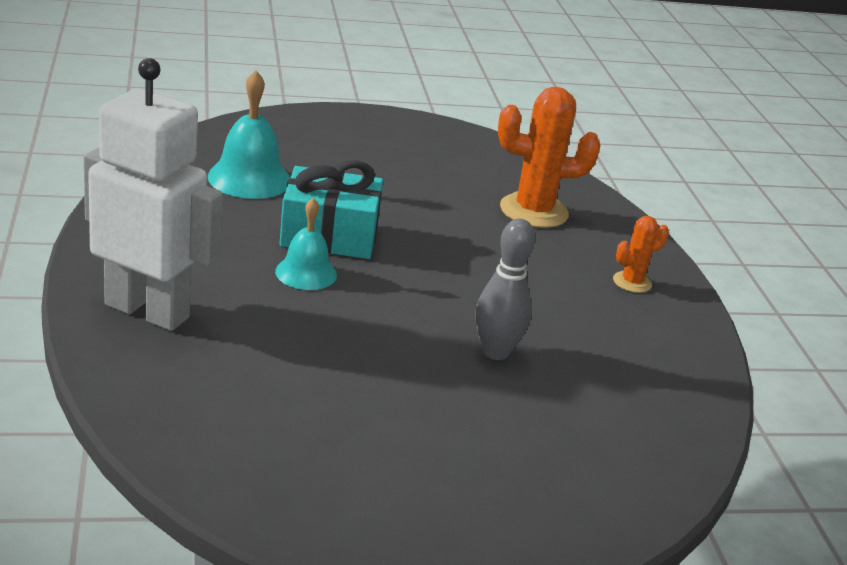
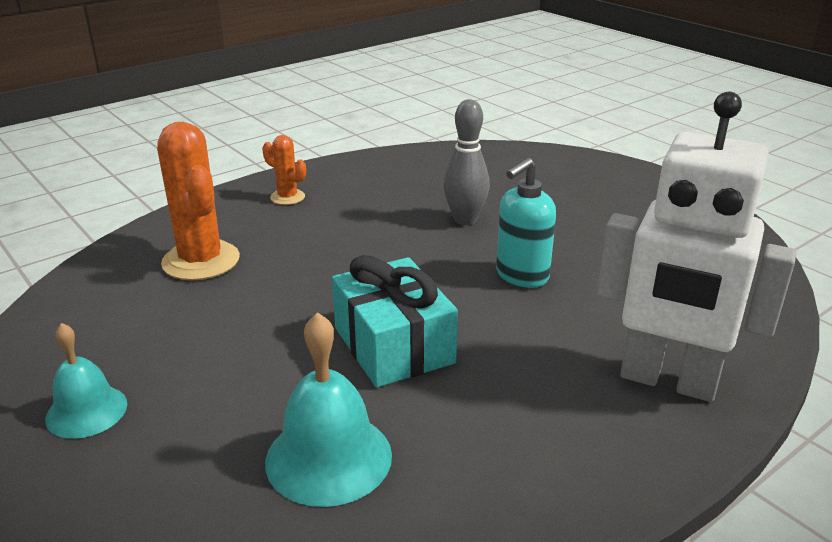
camera: 115 degrees left, 0 degrees up
(148, 311) = (668, 381): white robot -> white robot turned 60 degrees counterclockwise
(306, 273) = (480, 329): turquoise bell -> turquoise bell (86, 411)
(358, 328) = (521, 276): none -> turquoise soap dispenser

